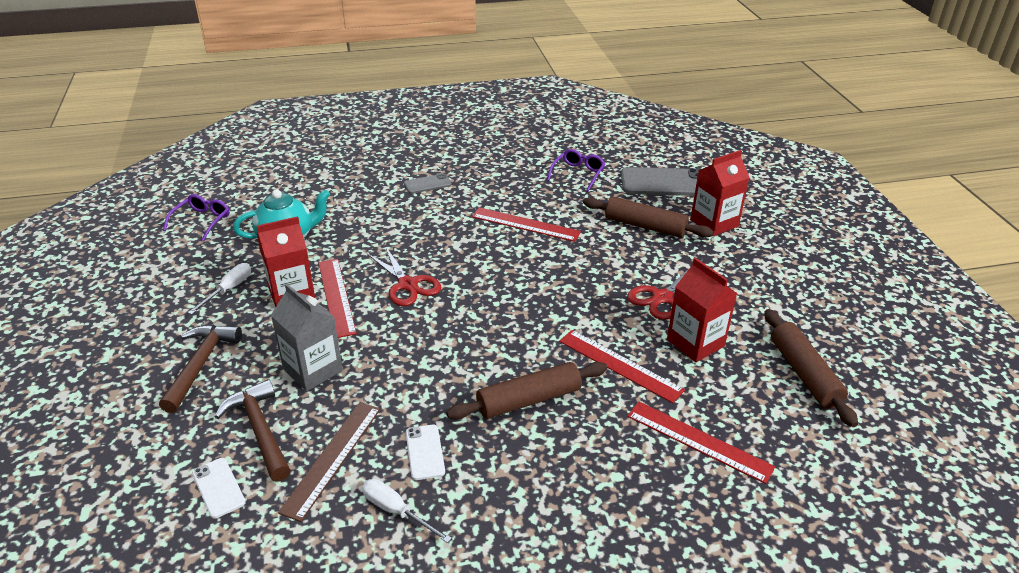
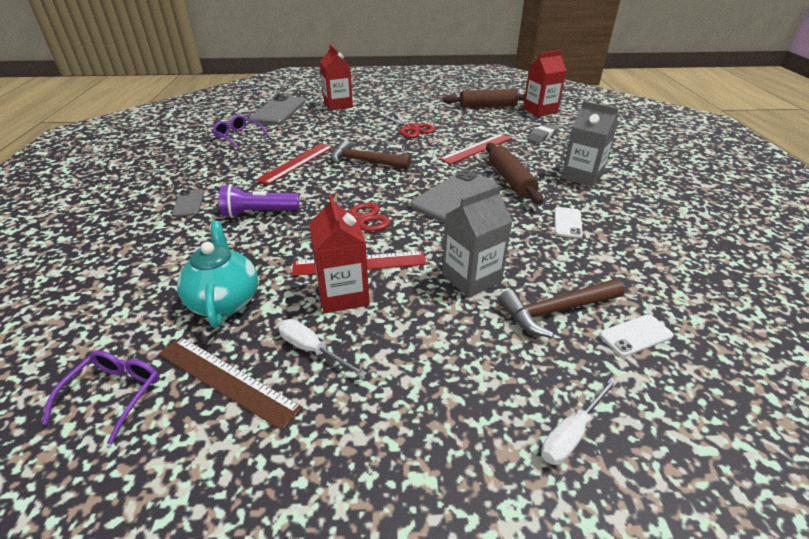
camera: 80 degrees left, 0 degrees up
(200, 364) = (455, 365): brown hammer -> brown hammer (365, 161)
(202, 221) = (114, 394): purple glasses -> purple glasses turned 75 degrees clockwise
(332, 458) = (583, 266): brown ruler -> brown ruler (227, 380)
(396, 511) = (628, 237): white screwdriver -> white screwdriver (571, 433)
(415, 224) = (258, 213): none -> purple flashlight
(425, 452) = (567, 223): white phone -> white phone turned 75 degrees counterclockwise
(474, 350) = (455, 196): none -> grey phone
(561, 480) = (582, 176): none -> grey carton
(645, 226) = (328, 123): brown rolling pin -> none
(695, 343) = (458, 126): red carton -> red carton (540, 111)
(698, 441) = (542, 136): red ruler -> grey eraser

